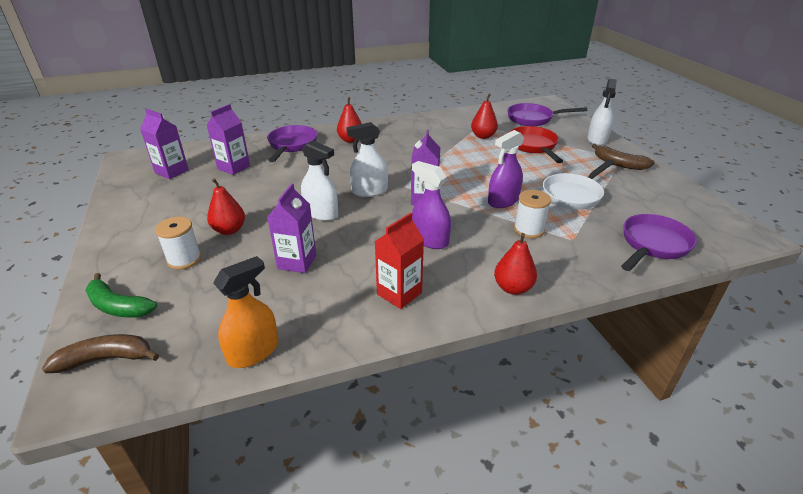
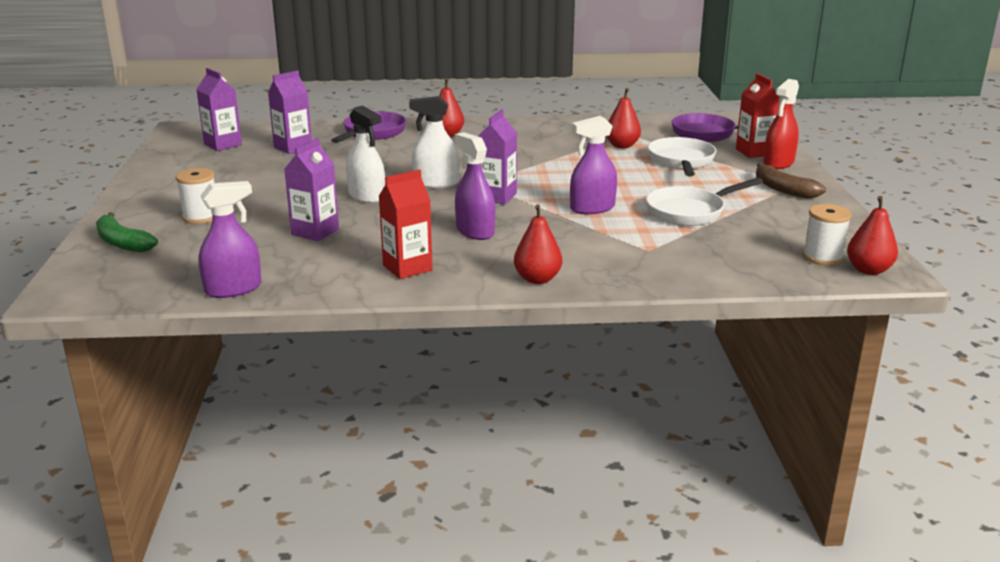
camera: 15 degrees right, 10 degrees down
(106, 359) = (97, 276): brown banana -> none
(229, 230) = (259, 199): red pear -> red pear (868, 270)
(253, 352) = (233, 289): orange spray bottle -> purple spray bottle
(529, 230) = (601, 236): white spool -> white spool (822, 257)
(533, 146) = (681, 162): red pan -> white pan
(574, 131) = (754, 152): none -> red carton
(597, 140) = (778, 163): white spray bottle -> red spray bottle
(653, 245) = (746, 265): purple pan -> none

